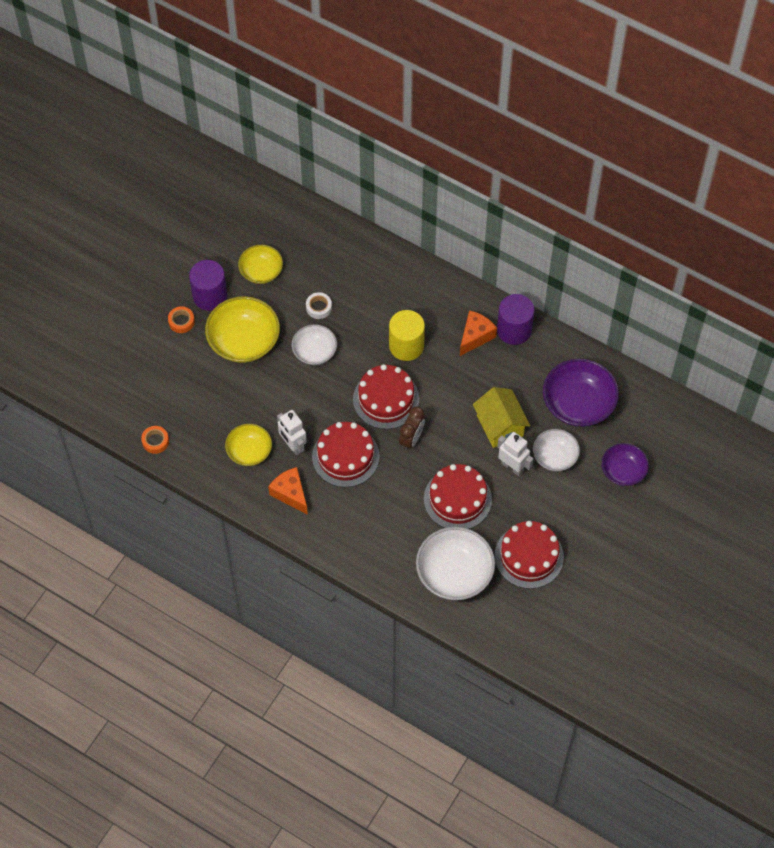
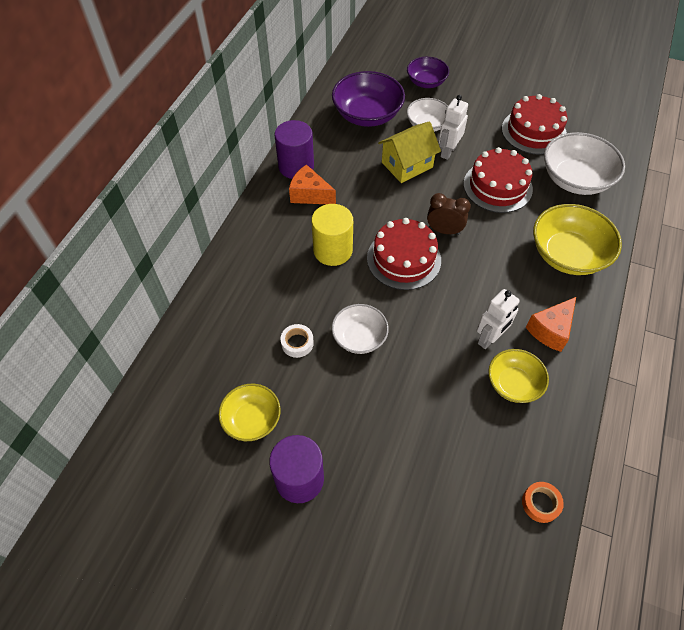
camera: 100 degrees left, 5 degrees down
(181, 321) = (347, 510): orange tape -> none
(244, 341) = (361, 420): yellow bowl -> yellow bowl (567, 254)
(345, 456) = (485, 285): red cake -> none

